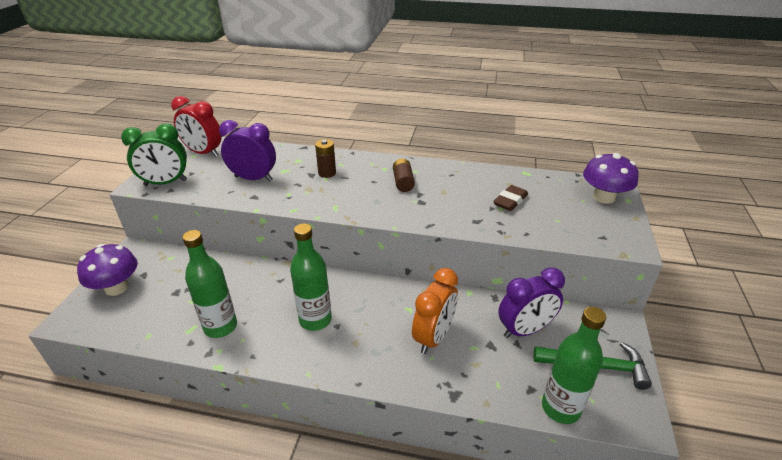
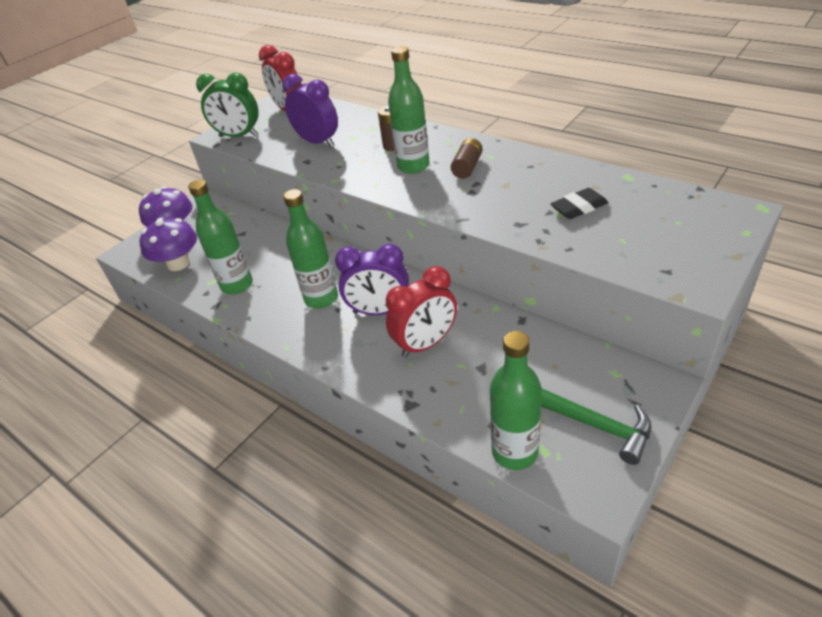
camera: 30 degrees right, 5 degrees up
(357, 188) = (413, 166): none -> green bottle
(433, 337) = (425, 344): orange clock -> red clock
(510, 201) = (579, 208): brown eraser -> black eraser
(525, 330) = (532, 362): purple clock -> purple clock (379, 311)
(603, 197) = (712, 223): purple mushroom -> purple mushroom (178, 263)

